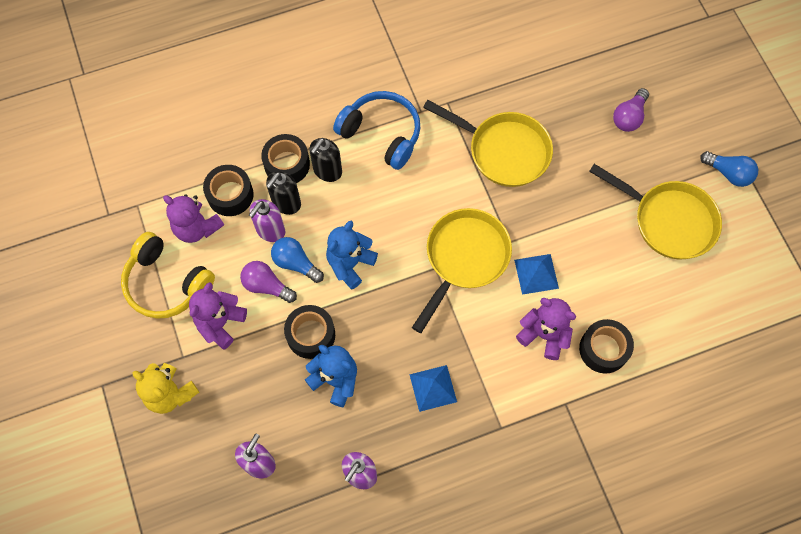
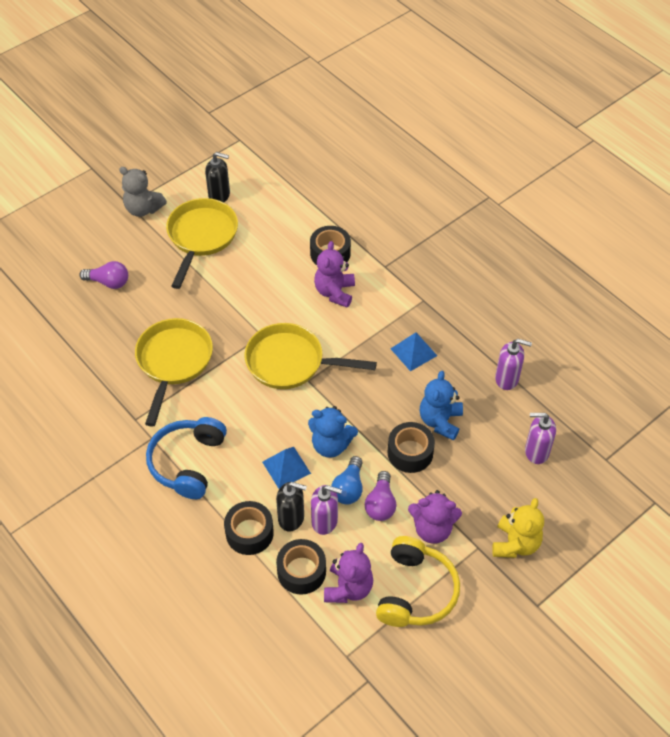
camera: 110 degrees left, 15 degrees down
(327, 171) = (244, 495): black soap dispenser -> black soap dispenser (219, 195)
(536, 274) = (284, 310): blue pyramid -> blue pyramid (286, 467)
(728, 173) = (143, 209): blue light bulb -> grey teddy bear

